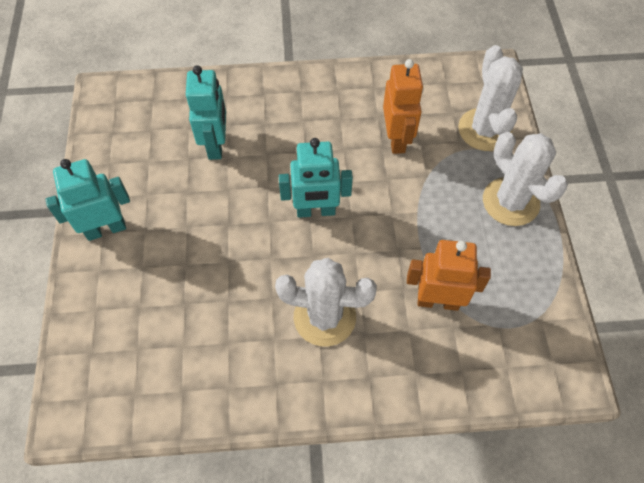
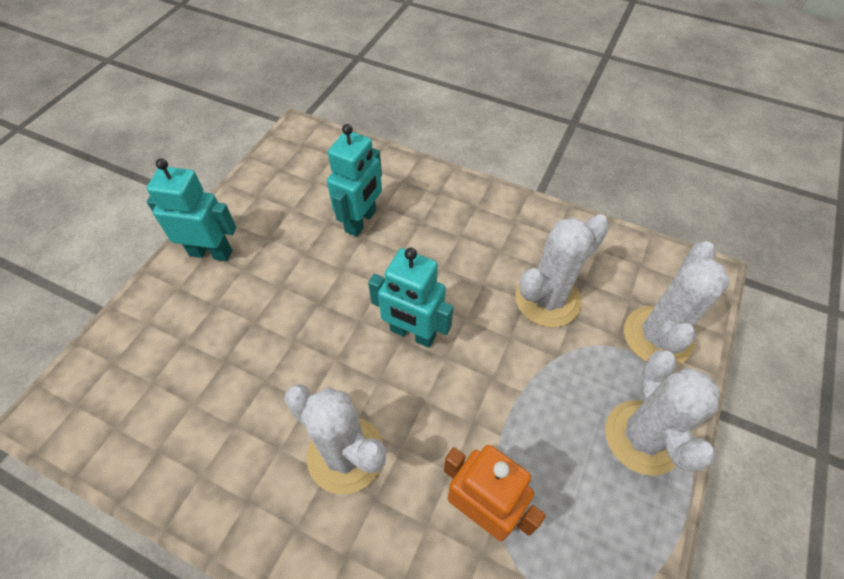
camera: 30 degrees right, 5 degrees down
(397, 139) = (547, 299): orange robot -> white cactus

